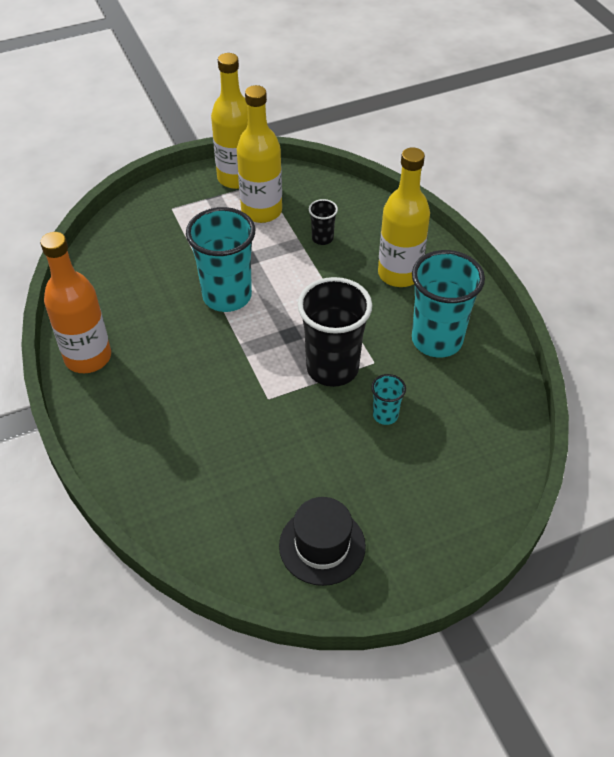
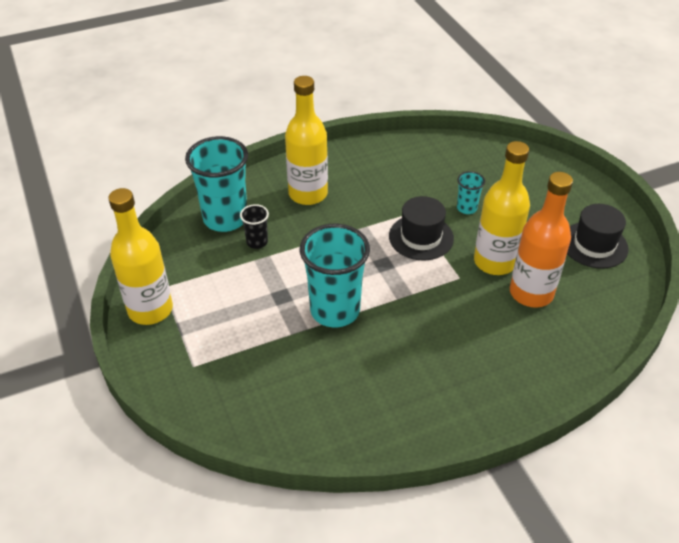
camera: 90 degrees left, 5 degrees down
(88, 357) = (424, 420): orange bottle -> orange bottle (531, 293)
(261, 211) = (210, 287): yellow bottle -> yellow bottle (494, 262)
(332, 368) = (421, 237): black cup -> black hat
(437, 340) = (385, 177): turquoise cup -> turquoise cup (225, 218)

